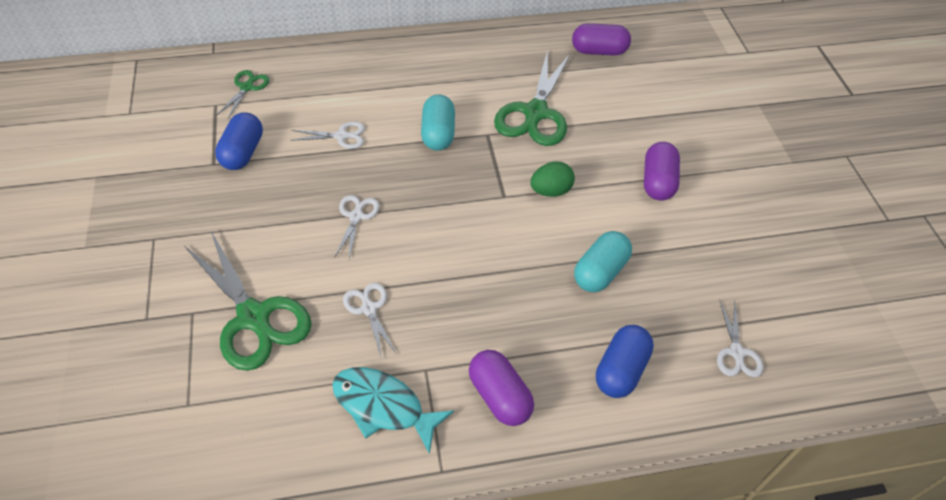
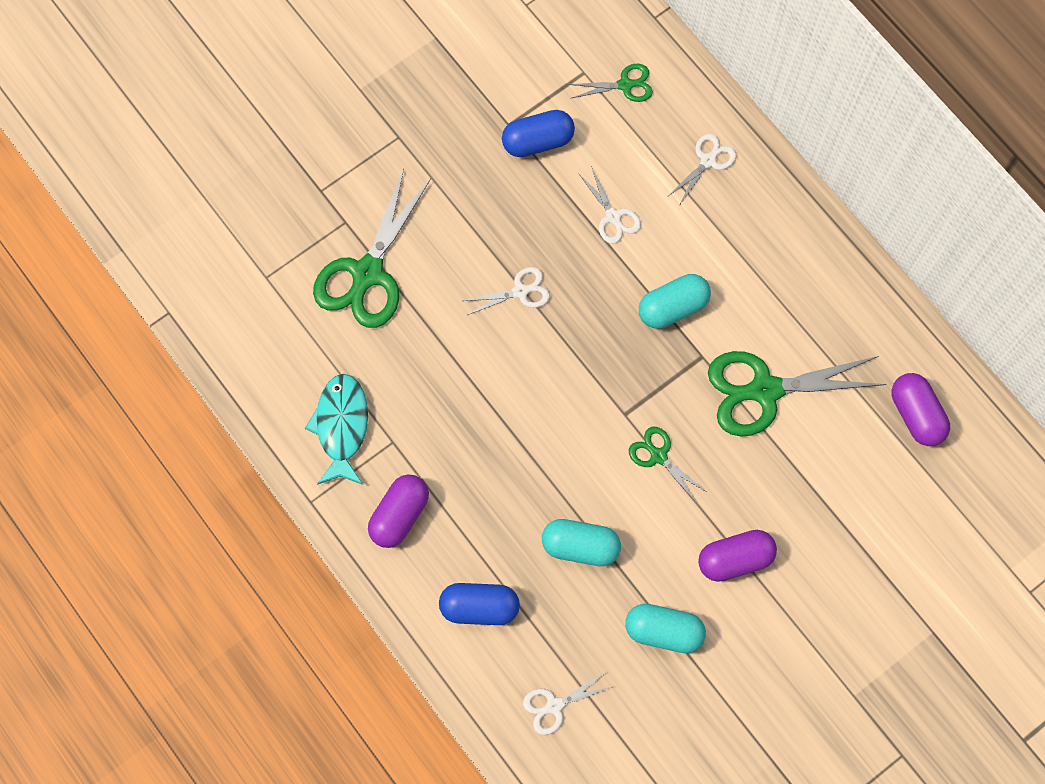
camera: 65 degrees right, 20 degrees up
(369, 309) = (426, 362): white scissors -> white scissors (708, 161)
(550, 191) = (658, 456): green egg -> green scissors
(698, 249) = (663, 631): none -> turquoise capsule

